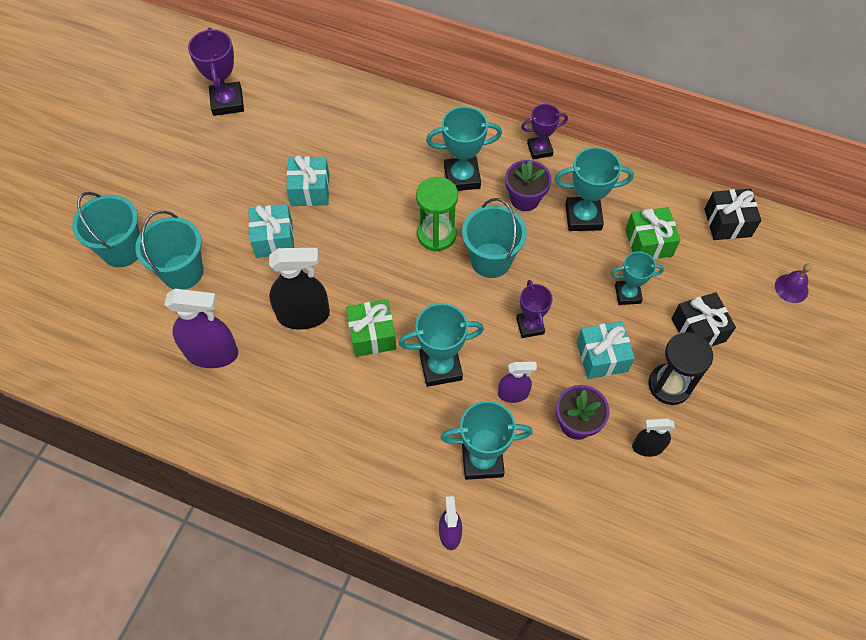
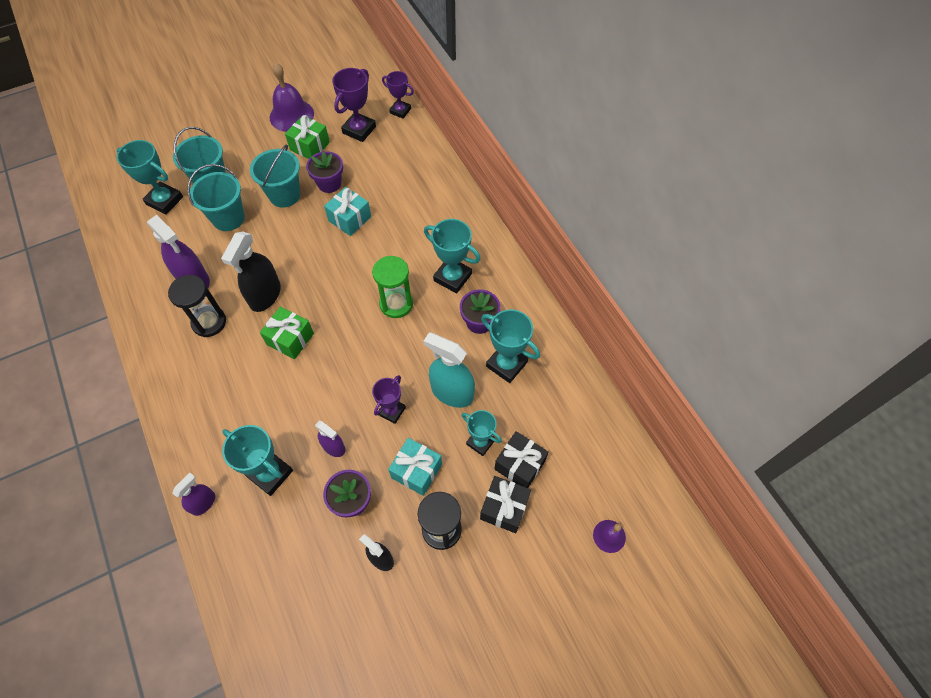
camera: 40 degrees right, 0 degrees up
(138, 131) = (291, 115): none -> purple bell
(253, 171) = (329, 183): none -> purple flower pot
(274, 239) = (297, 235): turquoise gift -> none
(274, 379) = (209, 322): none -> black hourglass
(303, 315) = (265, 295): black spray bottle -> black spray bottle turned 75 degrees clockwise
(440, 367) = (308, 392): turquoise trophy -> turquoise trophy (164, 201)
(491, 260) = (413, 347): turquoise bucket -> turquoise bucket (284, 195)
(539, 149) = (525, 295): purple trophy -> purple trophy (400, 111)
(563, 272) = (452, 392): none -> turquoise spray bottle
(648, 242) = (534, 418): green gift -> green gift (310, 146)
(727, 222) = (610, 448): black gift -> black gift (520, 465)

